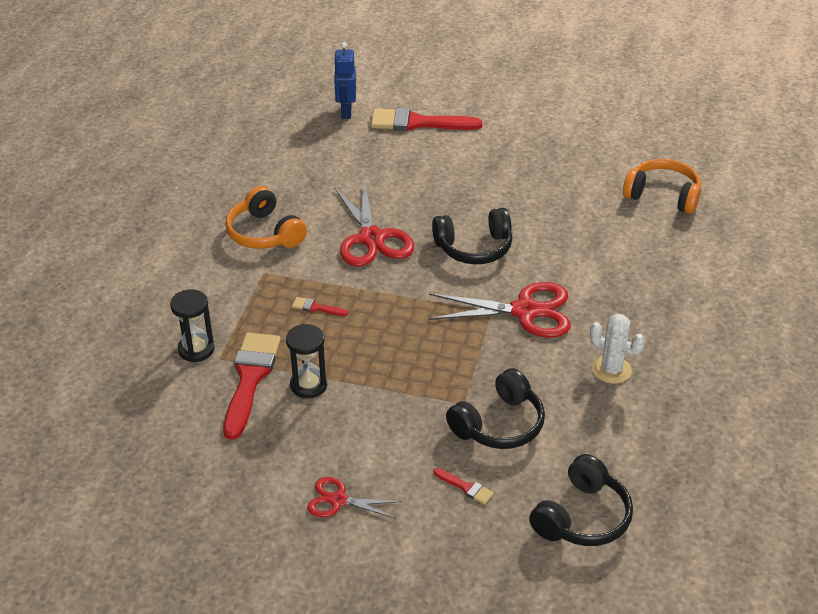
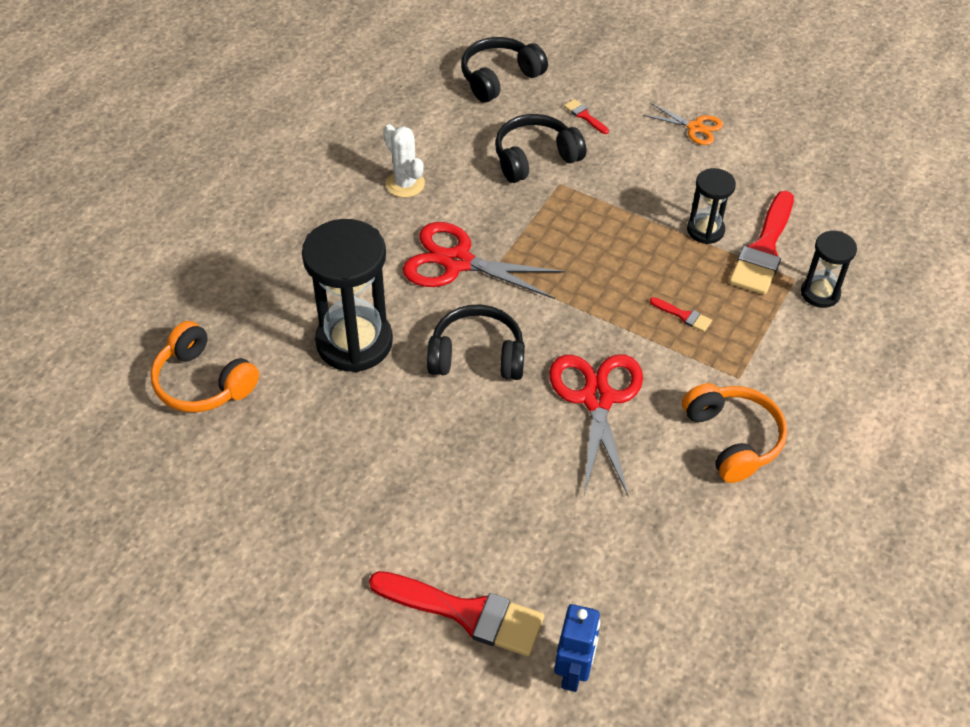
camera: 165 degrees left, 10 degrees up
(338, 500) = (695, 127): red scissors -> orange scissors
(572, 239) = (354, 342): none -> black hourglass

